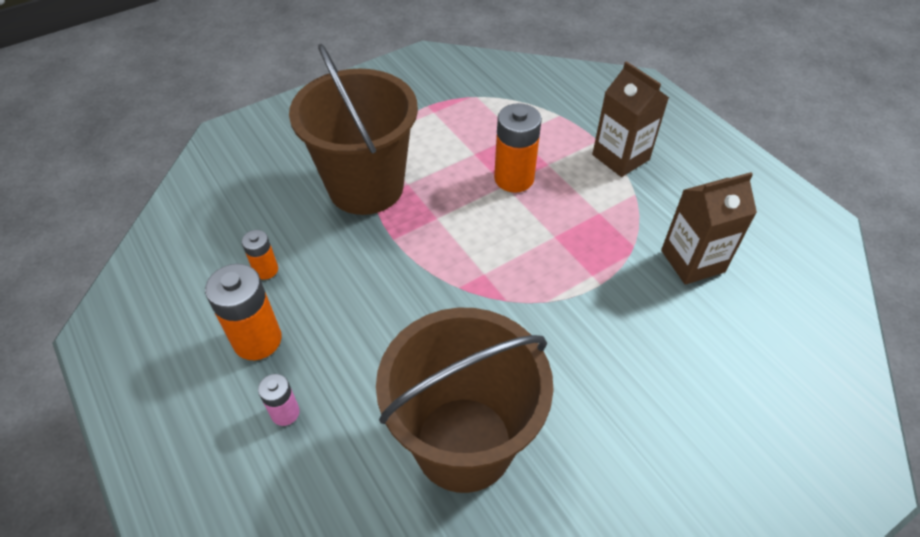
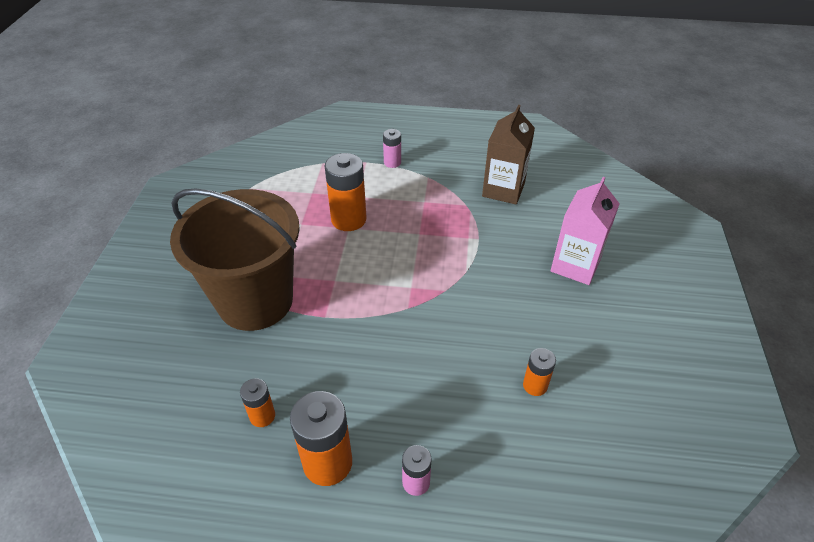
camera: 50 degrees left, 5 degrees down
(463, 443) = (535, 385): brown bucket -> orange battery
(620, 157) = (392, 162): brown carton -> pink battery
(658, 388) = (575, 265): none -> pink carton

